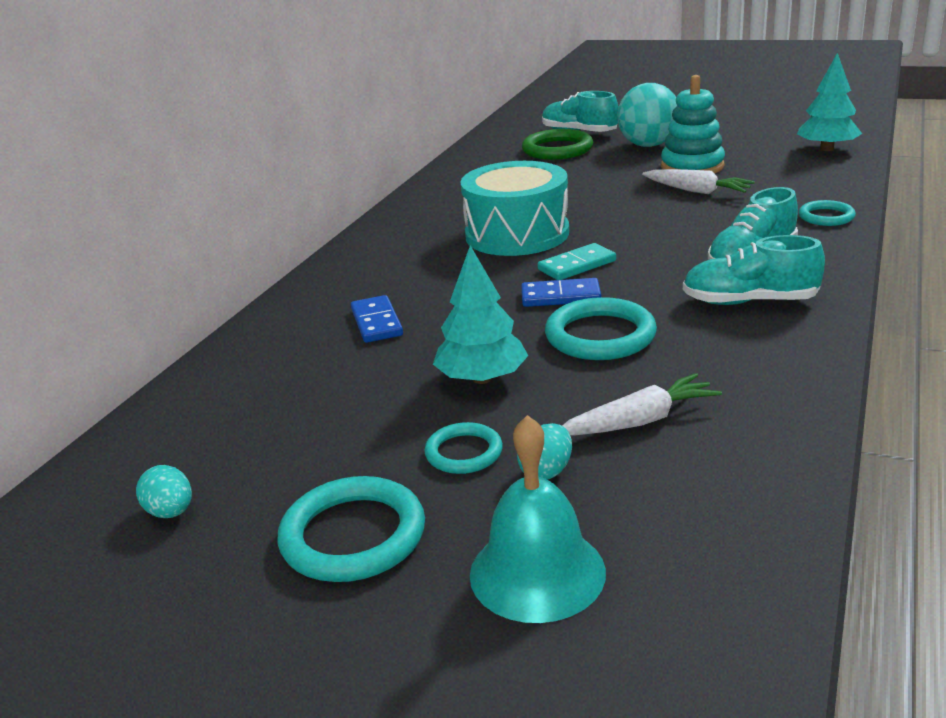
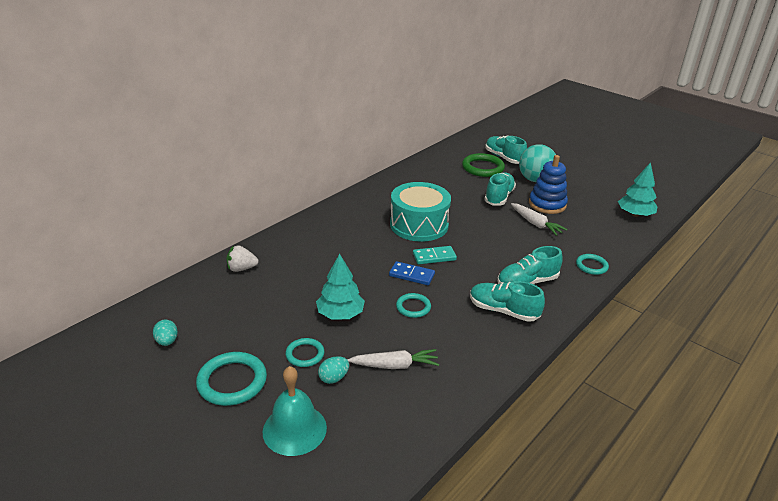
camera: 15 degrees right, 5 degrees up
(247, 365) = (241, 268): none -> white strawberry
(377, 322) = (314, 262): blue domino -> none
(600, 335) = (413, 307): turquoise ring -> turquoise ring, size x0.59
(612, 175) = (499, 197): none -> turquoise shoe
(692, 166) = (547, 204): turquoise stacking toy -> blue stacking toy

